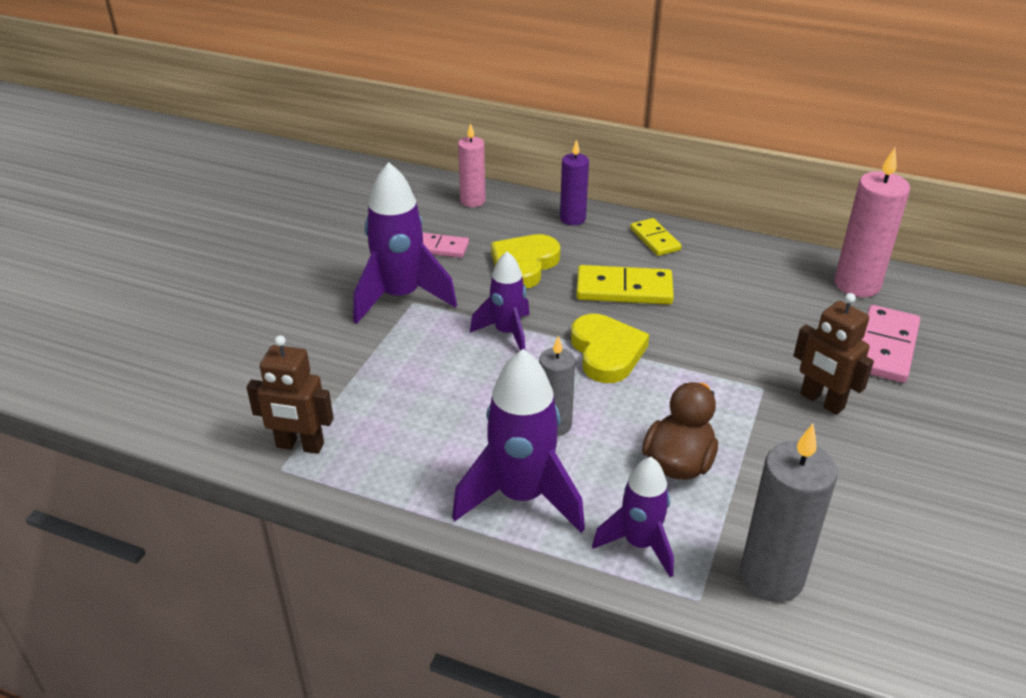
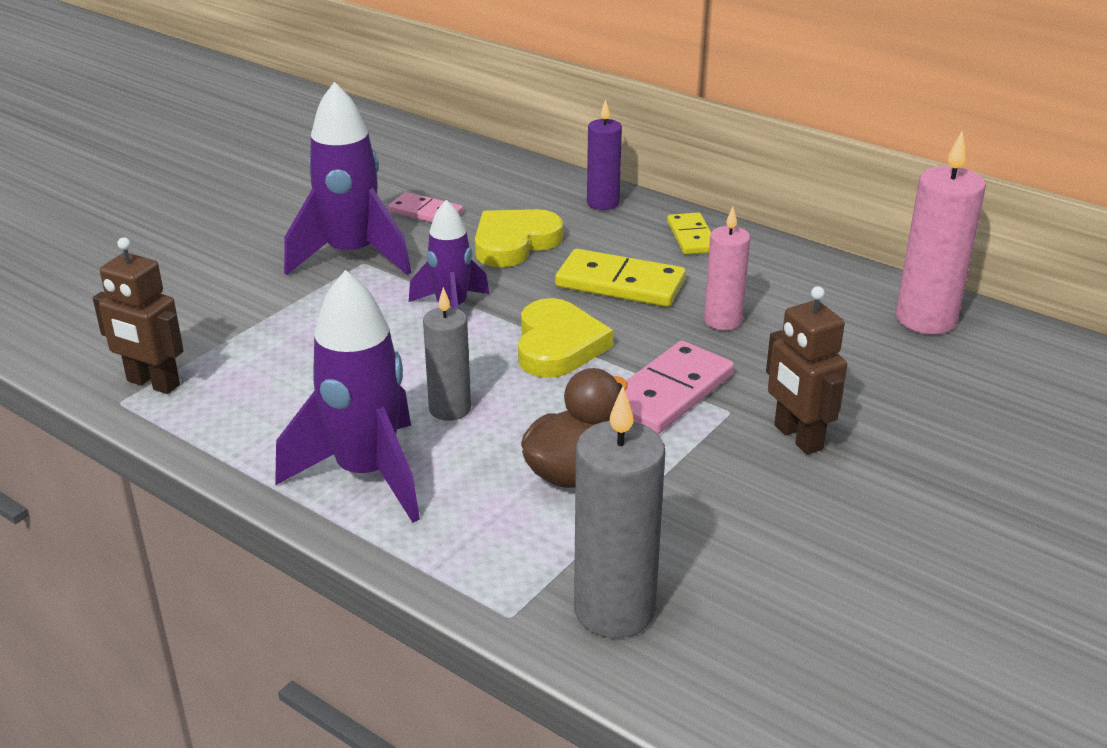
camera: 15 degrees right, 5 degrees down
(472, 201) = (494, 170): pink candle -> pink candle (722, 321)
(639, 544) = (474, 546): purple rocket -> none
(885, 347) = (920, 392): pink domino -> pink domino (669, 393)

